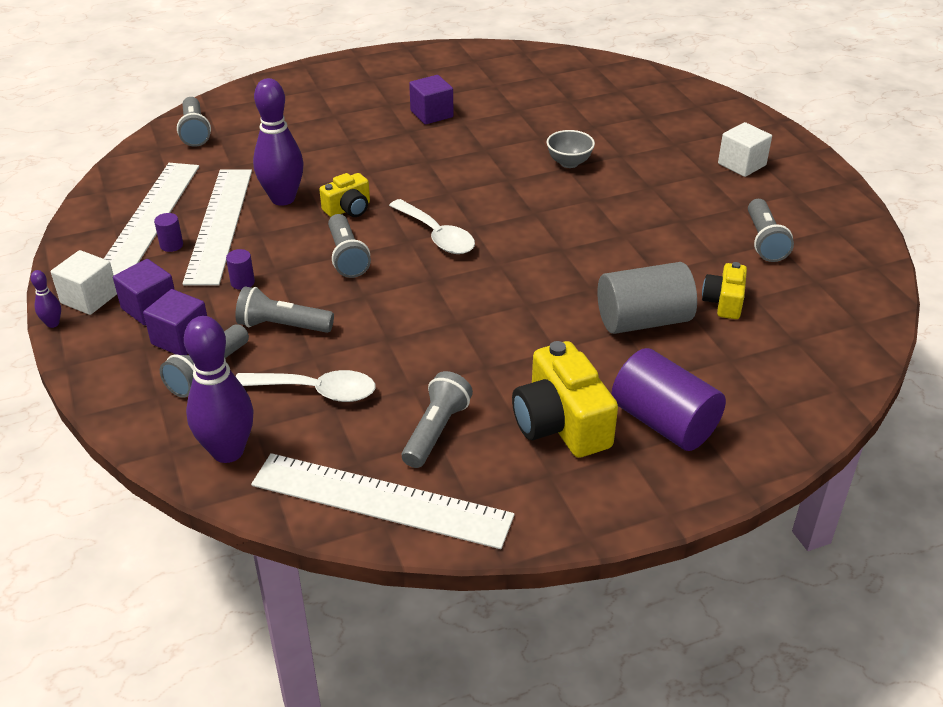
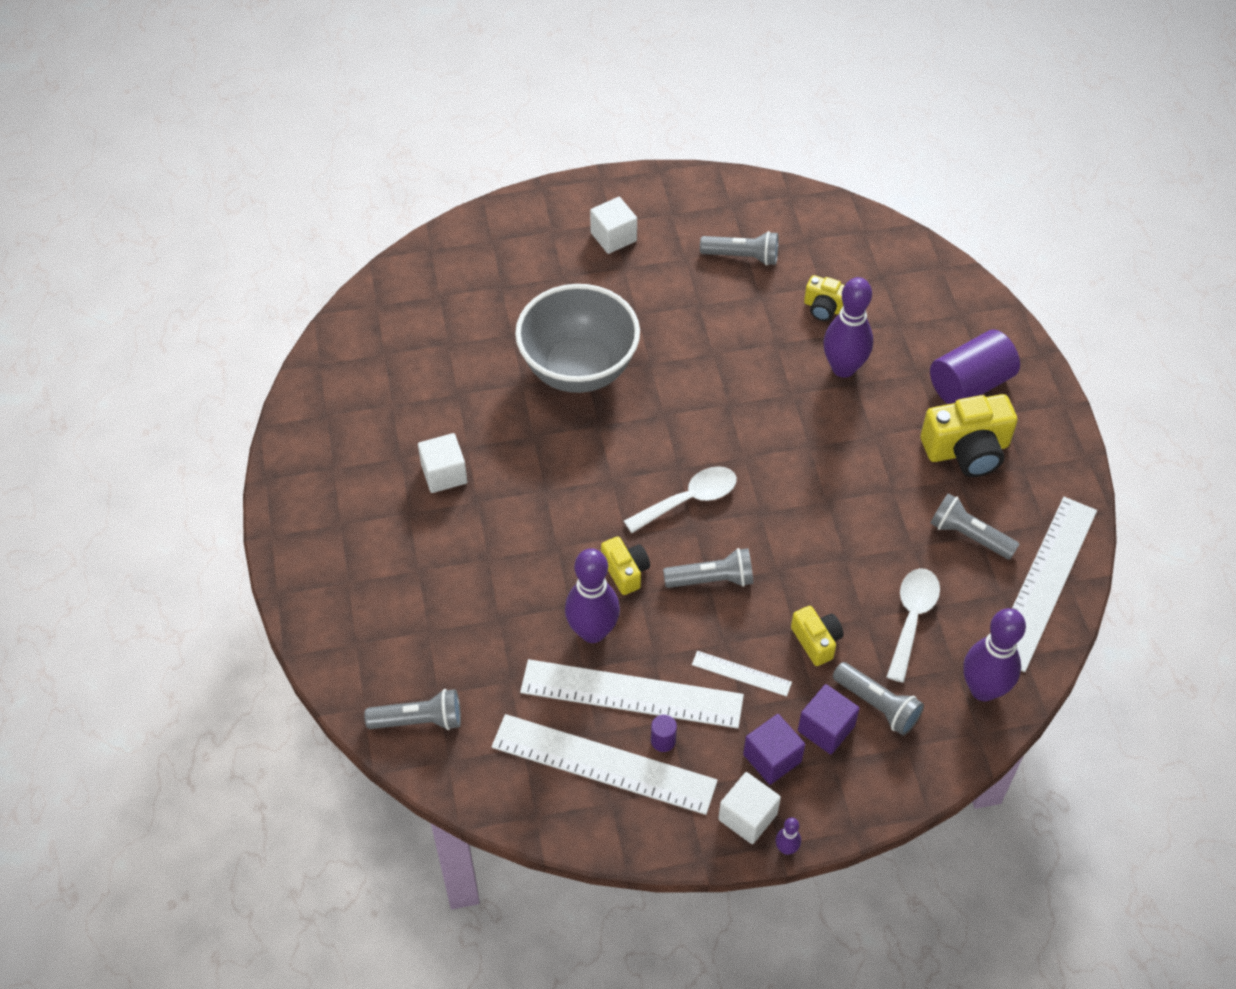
camera: 80 degrees left, 15 degrees up
(242, 282) = (741, 673): purple cylinder -> white ruler
(282, 326) = (816, 641): grey flashlight -> yellow camera
(431, 114) = (444, 474): purple cube -> white cube
(569, 163) = (578, 369): grey bowl -> grey bowl, size x2.42
(643, 321) = (843, 368): grey cylinder -> purple bowling pin

